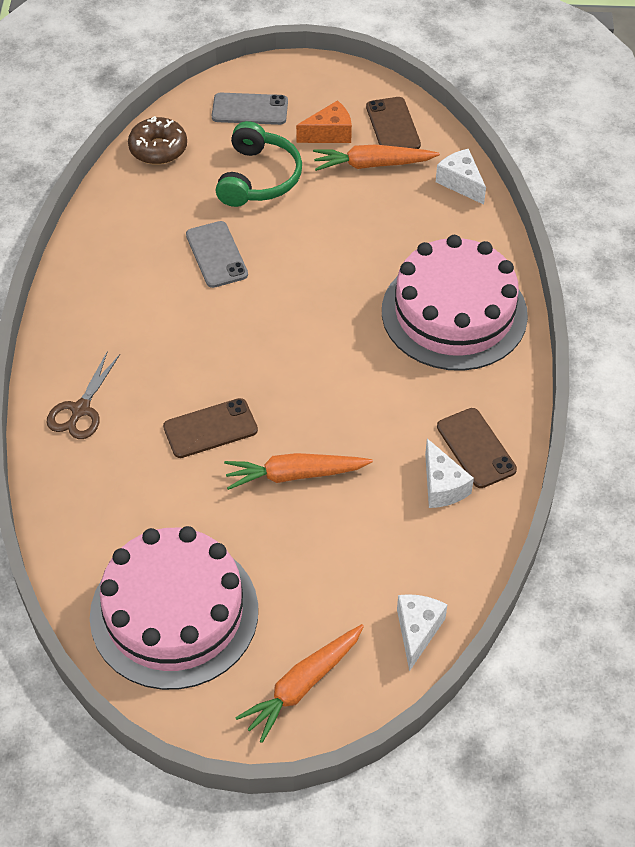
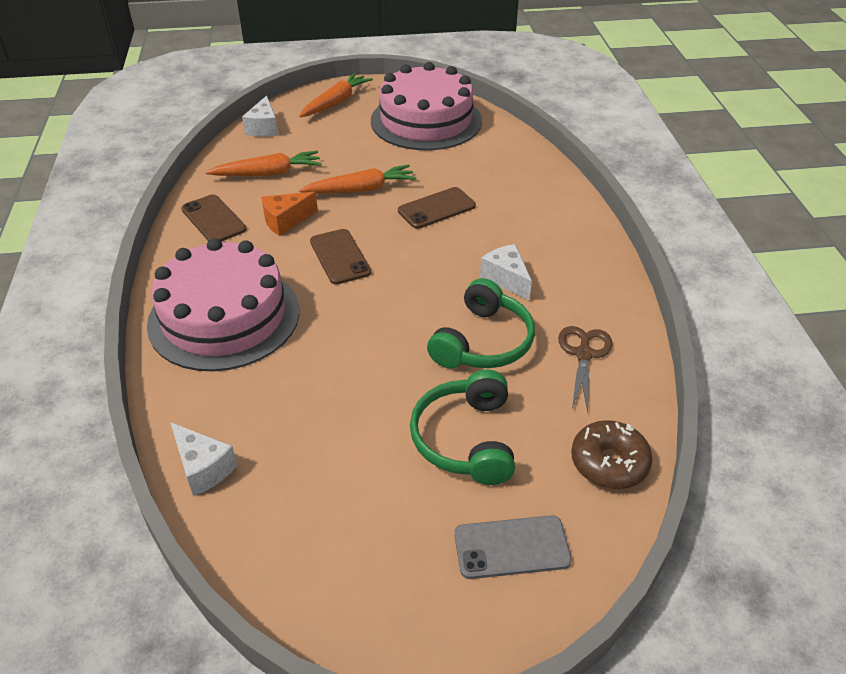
camera: 170 degrees right, 10 degrees down
(80, 410) = (548, 208): brown scissors -> brown scissors (584, 354)
(216, 255) = (483, 342): grey phone -> green headphones
(329, 134) = (387, 521): orange cheese -> orange cheese (286, 221)
(372, 164) = (321, 479): orange carrot -> orange carrot (268, 173)
(393, 126) = (296, 549): brown phone -> brown phone (340, 257)
(442, 486) = (243, 195): white cheese -> white cheese (506, 279)

